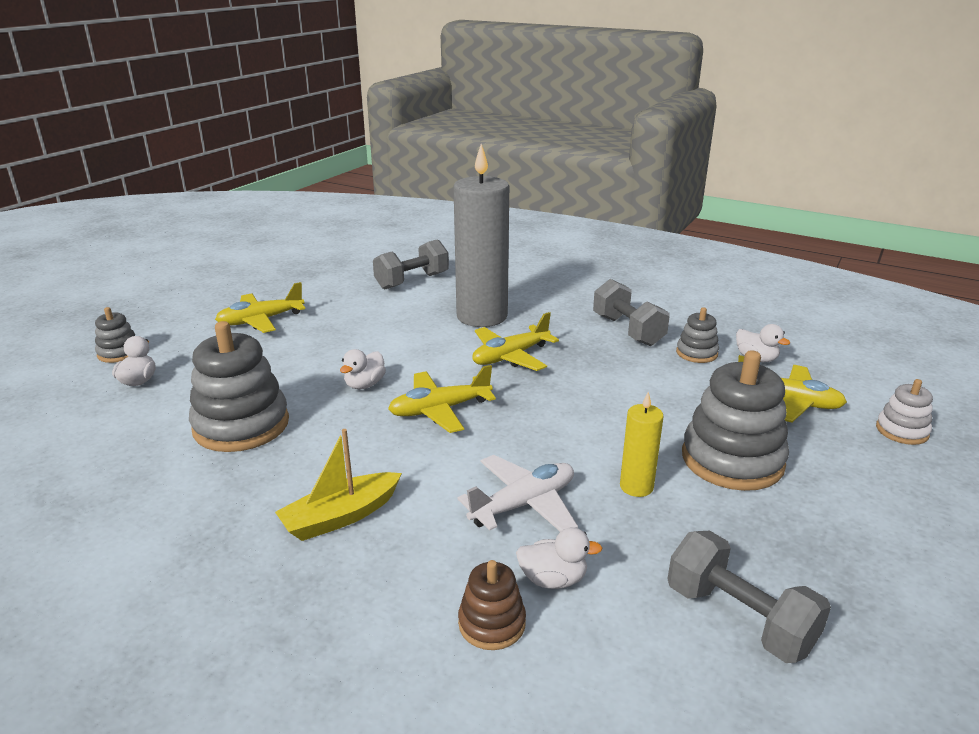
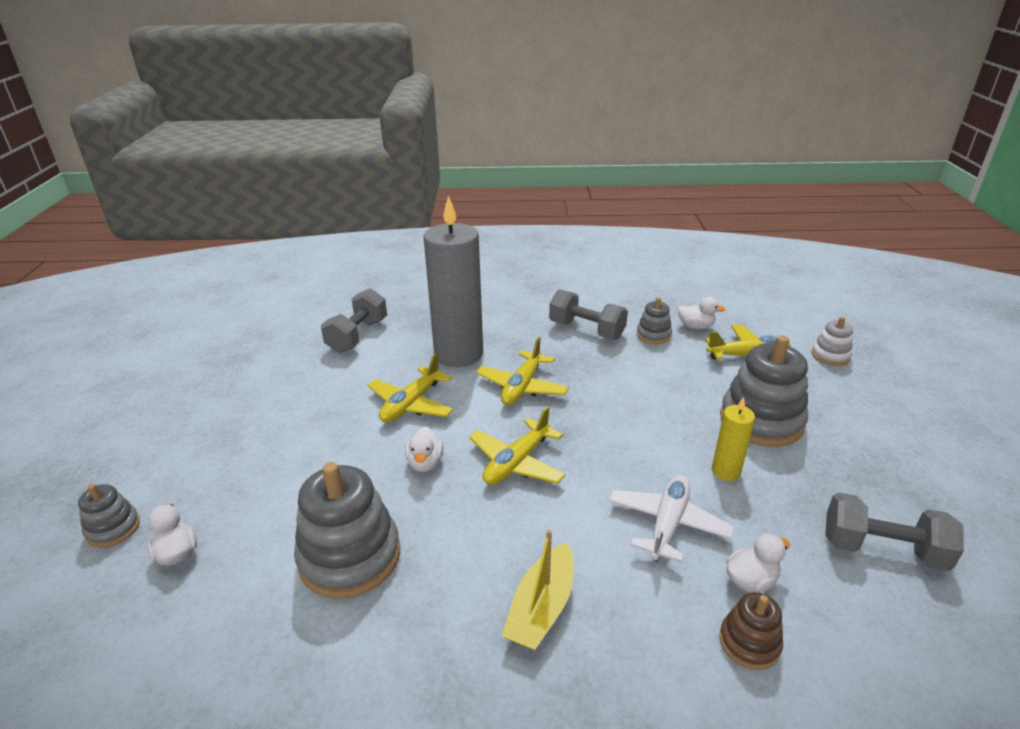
camera: 30 degrees left, 5 degrees up
(261, 320) = (245, 430): yellow plane -> yellow plane (411, 404)

